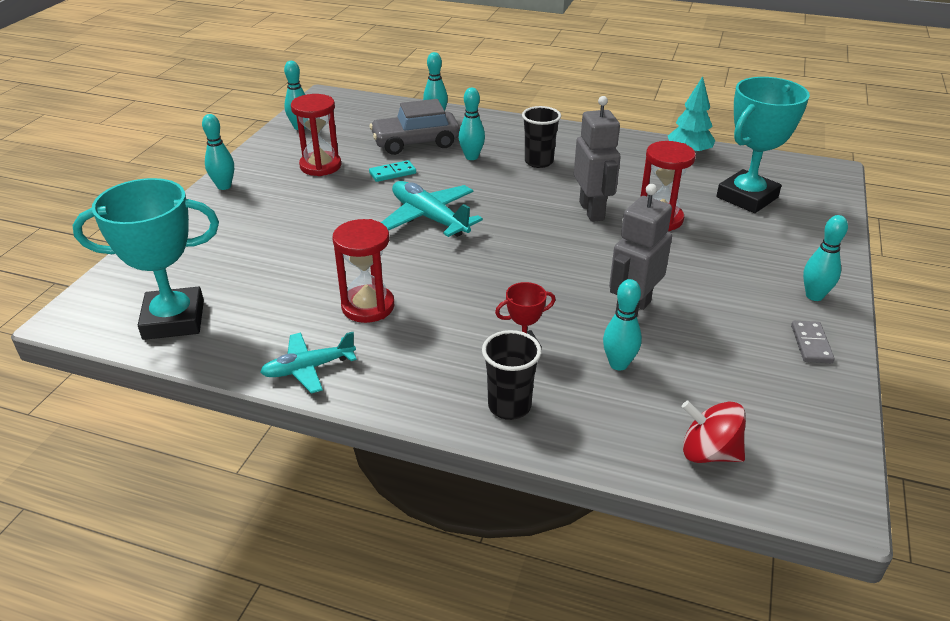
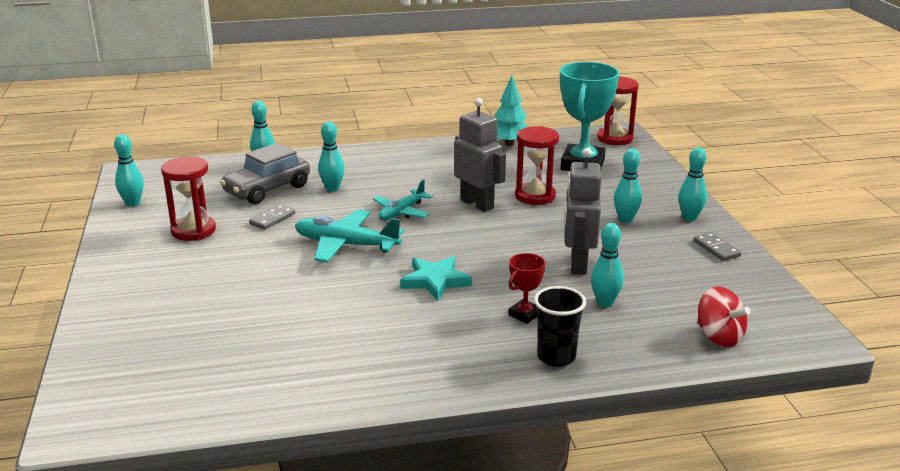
camera: 30 degrees left, 10 degrees down
(174, 320) = (189, 395): turquoise trophy -> none
(224, 186) = (109, 273): turquoise bowling pin -> turquoise bowling pin (625, 219)
(308, 368) = (364, 388): turquoise plane -> turquoise plane (401, 212)
(368, 306) = (365, 326): red hourglass -> red hourglass (615, 138)
(392, 173) = (272, 219): turquoise domino -> grey domino
(473, 281) = (435, 281): none -> turquoise star
(539, 162) = (395, 178): black cup -> none
(709, 453) = (718, 337): red spinning top -> red spinning top turned 120 degrees counterclockwise

